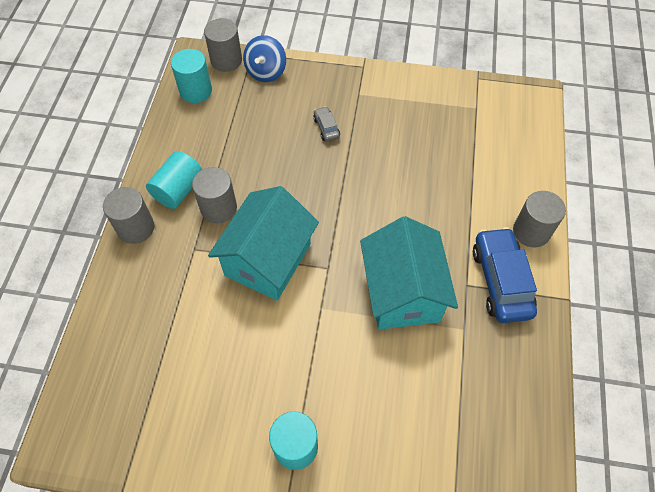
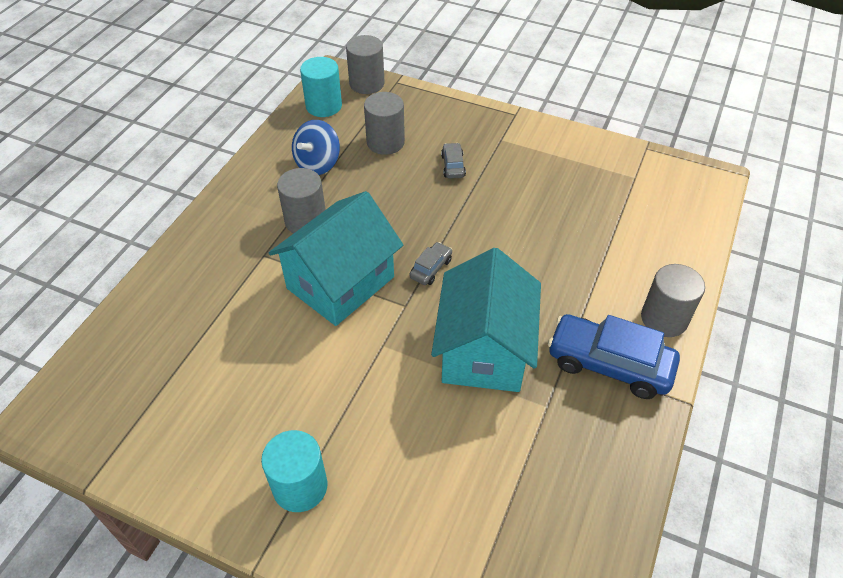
camera: 15 degrees right, 10 degrees down
(136, 228) = (210, 222): grey cylinder -> grey cylinder (385, 142)
(178, 190) = (269, 195): turquoise cylinder -> none
(266, 72) = (405, 101): blue spinning top -> blue spinning top (318, 164)
(338, 229) = (431, 268): none -> grey car
(500, 281) = (609, 364): blue car -> blue car turned 75 degrees counterclockwise

